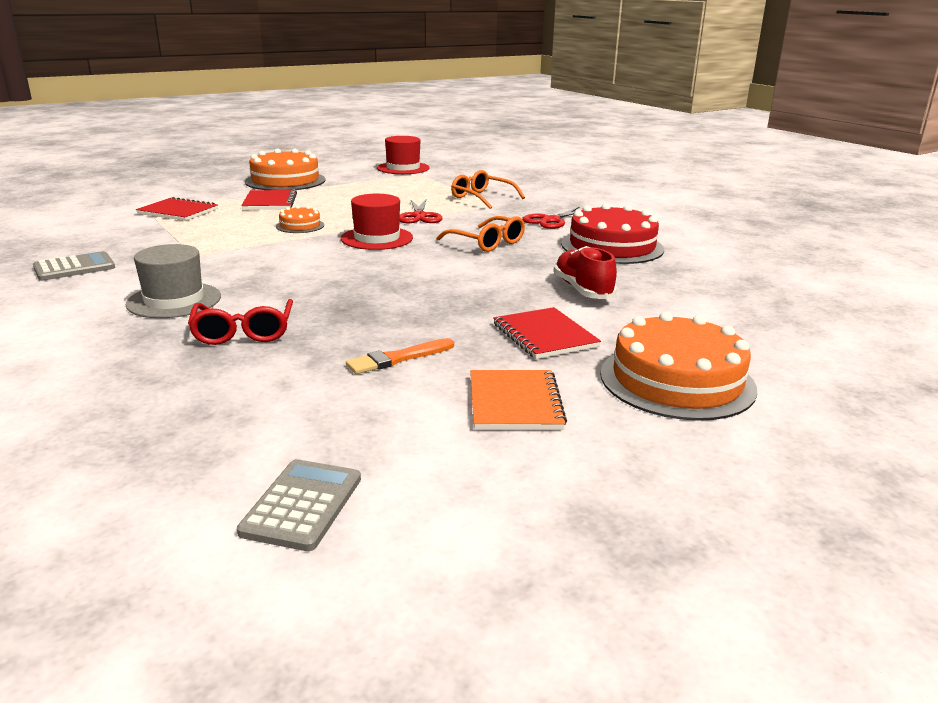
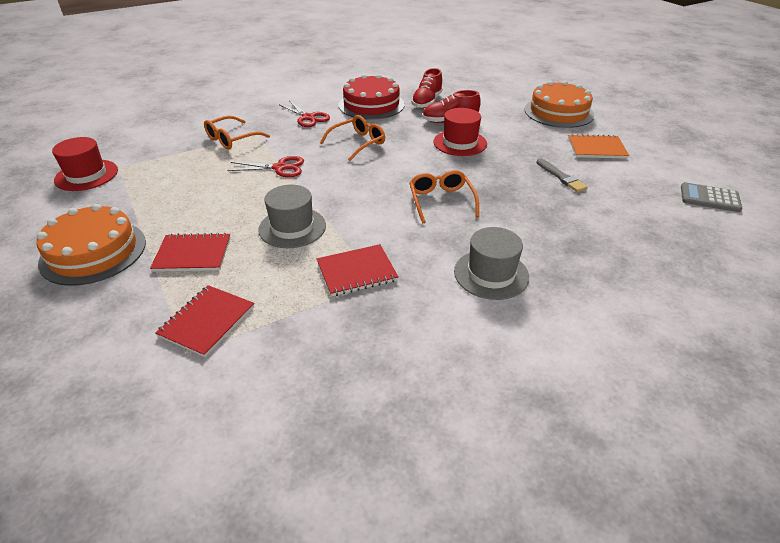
camera: 85 degrees left, 15 degrees up
(74, 267) = (412, 360): grey calculator -> none
(243, 332) = (541, 233): red glasses -> none
(300, 226) = (292, 227): orange cake -> grey hat
(337, 281) = (441, 201): none -> orange glasses
(377, 238) = (339, 187): red hat -> red hat (460, 143)
(398, 358) = (561, 177): orange brush -> grey brush
(545, 335) = (518, 136): red notebook -> red notebook (357, 271)
(646, 276) = (427, 102): none -> red shoe

